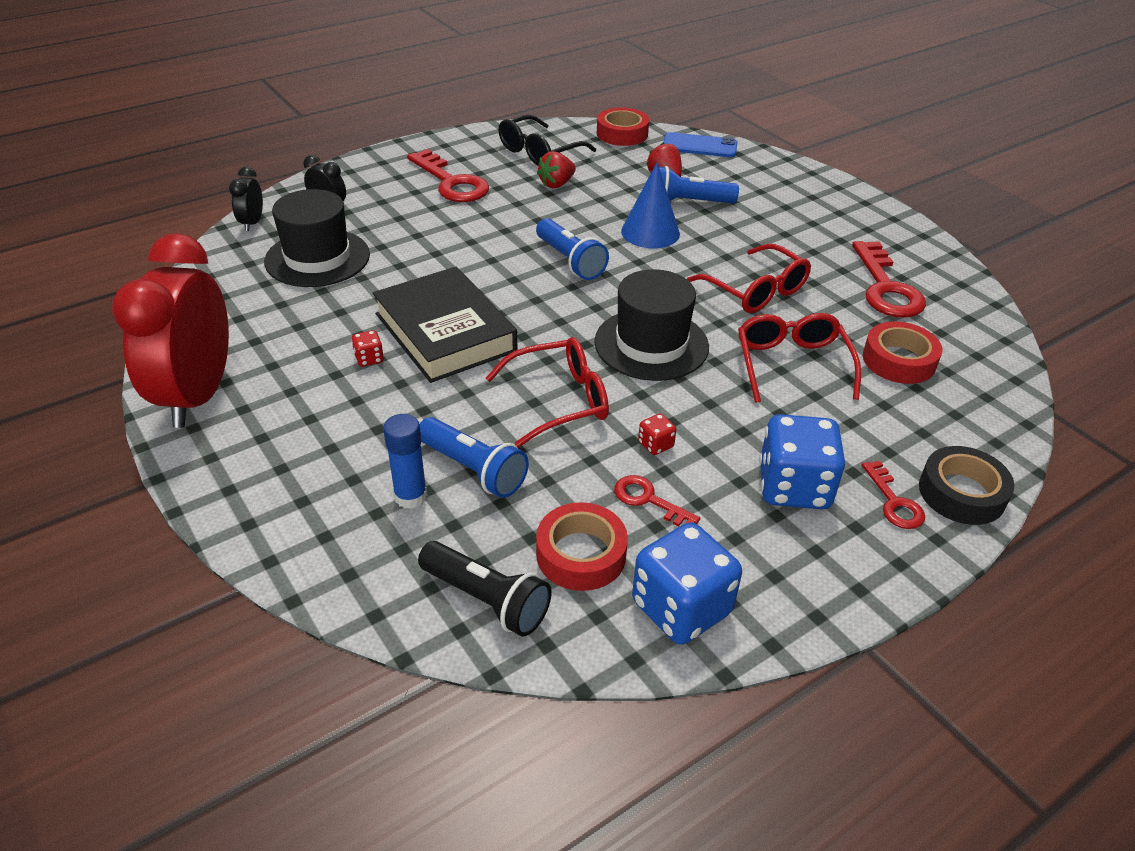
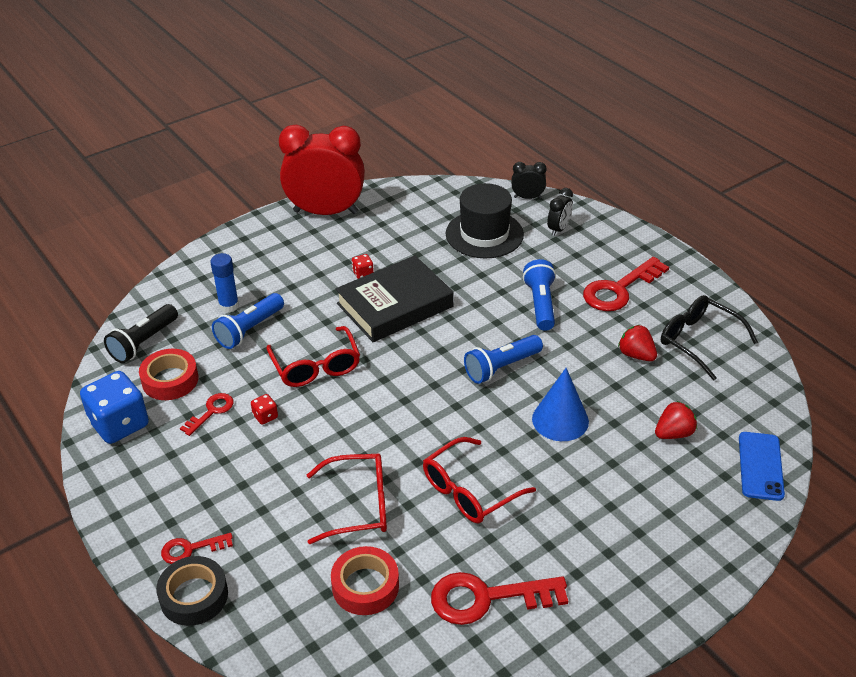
camera: 90 degrees right, 0 degrees up
(622, 134) = (765, 401): red tape -> none
(651, 344) = (384, 417): black hat -> none
(688, 202) = (625, 450): blue flashlight -> blue flashlight (540, 304)
(793, 487) = (214, 490): blue dice -> none

